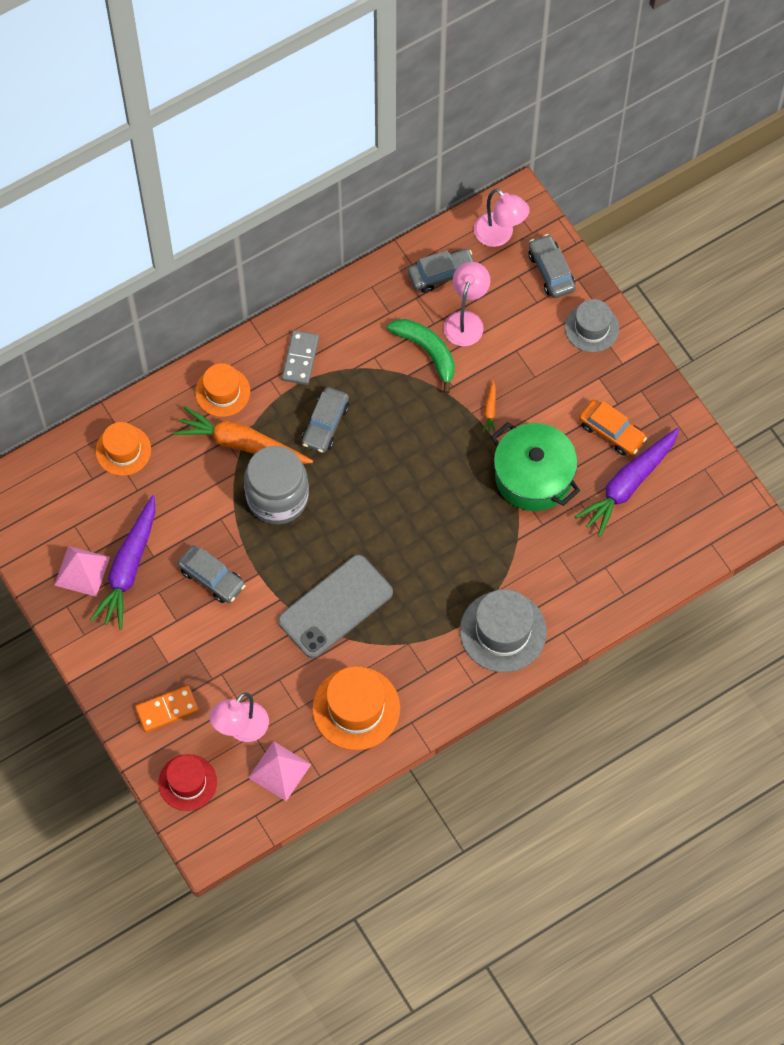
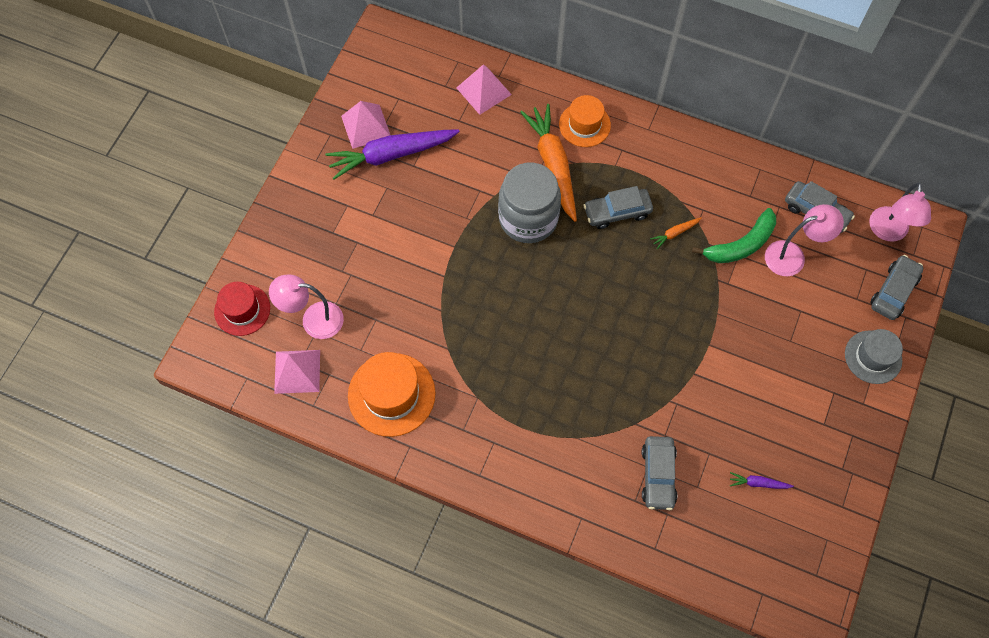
camera: 55 degrees right, 0 degrees up
(123, 450) = (483, 91): orange hat -> pink pyramid
(167, 709) = (293, 256): orange domino -> none
(212, 578) = (426, 216): grey car -> grey car (658, 475)
(300, 359) = (657, 159): grey domino -> none
(335, 607) = (468, 321): grey phone -> none
(427, 351) = (741, 245): green banana -> green banana turned 45 degrees clockwise
(490, 410) = (731, 326): orange carrot -> orange carrot (675, 233)
(503, 631) = (544, 467): grey hat -> none
(533, 476) = (701, 399): green pot -> none
(611, 432) = (794, 436): orange car -> none
(628, 485) = (758, 483): purple carrot -> purple carrot, size x0.42

